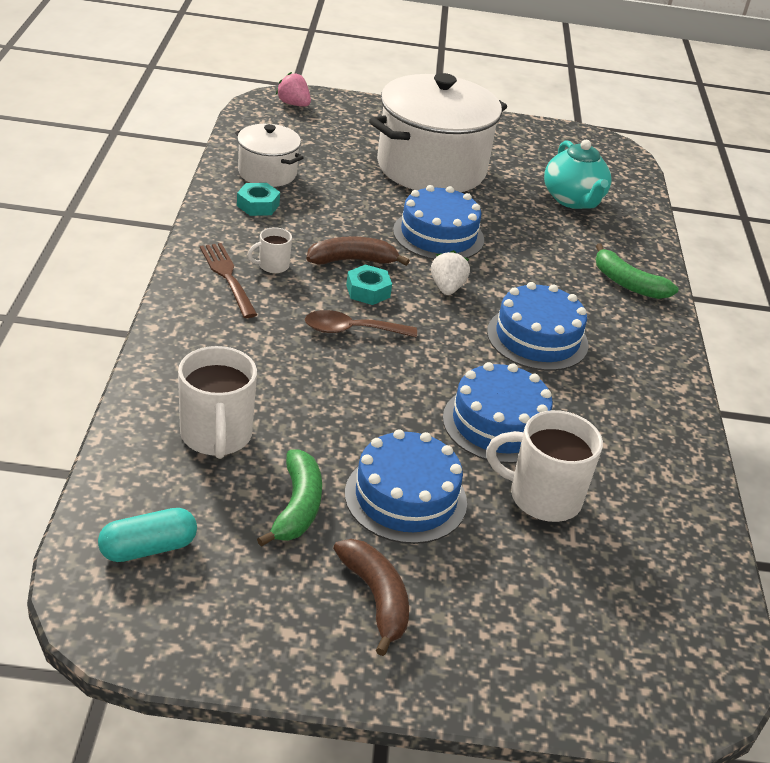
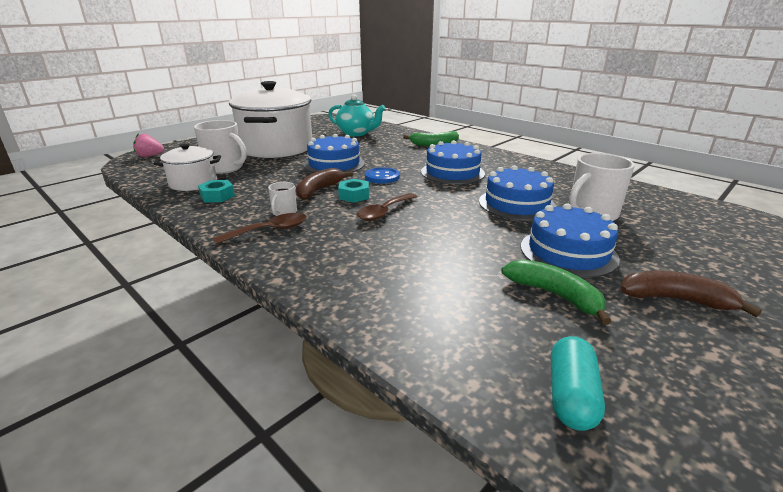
camera: 45 degrees left, 10 degrees down
(216, 436) = (443, 300): white mug -> white mug (225, 168)
(227, 277) = (270, 230): brown fork -> brown spoon
(447, 288) = (382, 177): white strawberry -> blue button

